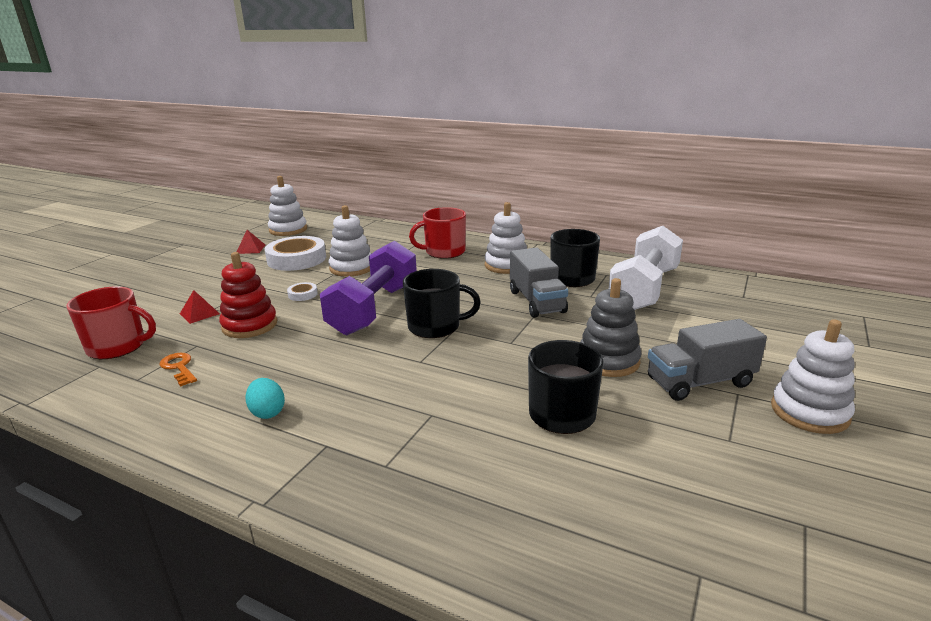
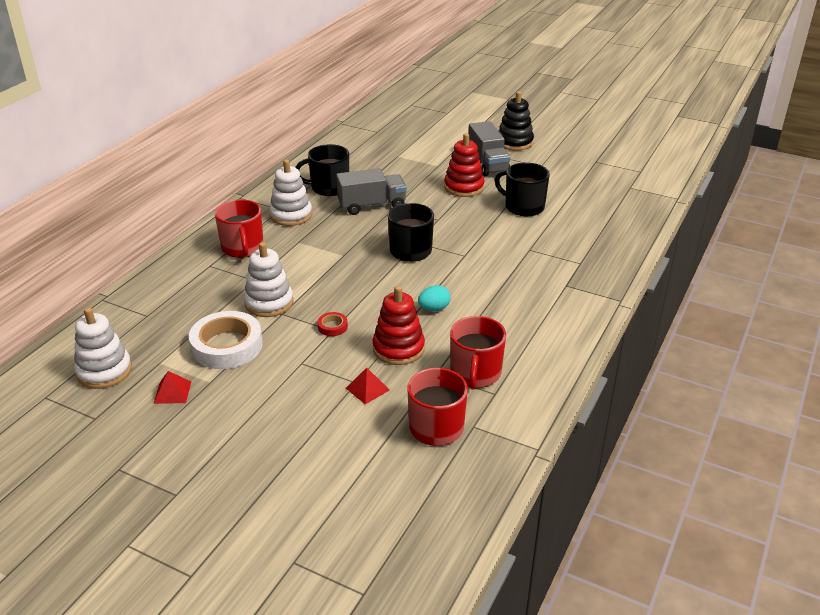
camera: 90 degrees left, 10 degrees up
(179, 367) = (475, 373): orange key -> red mug
(267, 412) = (534, 314): turquoise egg -> turquoise egg (434, 309)
(303, 294) = (332, 327): white tape -> red tape
(374, 309) = (373, 281): purple dumbbell -> none
(608, 361) = (464, 187): grey stacking toy -> red stacking toy
(644, 289) = (357, 162): white dumbbell -> none
(809, 412) = (514, 142): white stacking toy -> black stacking toy

